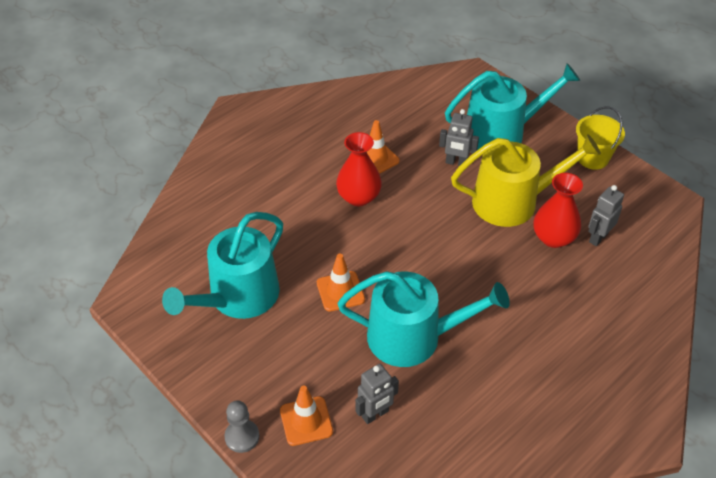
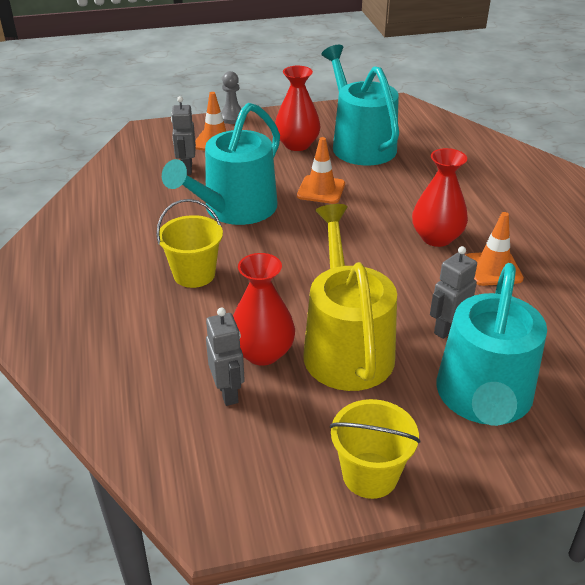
camera: 120 degrees right, 10 degrees down
(269, 346) = (297, 144): none -> red vase
(513, 201) = (346, 347): yellow watering can -> yellow watering can turned 150 degrees clockwise
(515, 316) = (194, 274): none -> yellow bucket

